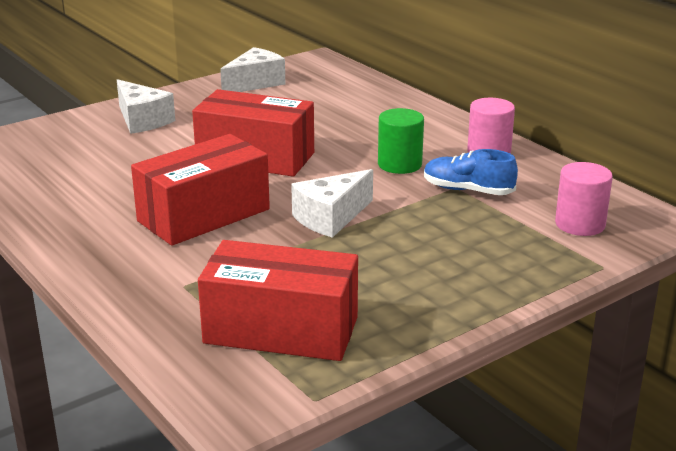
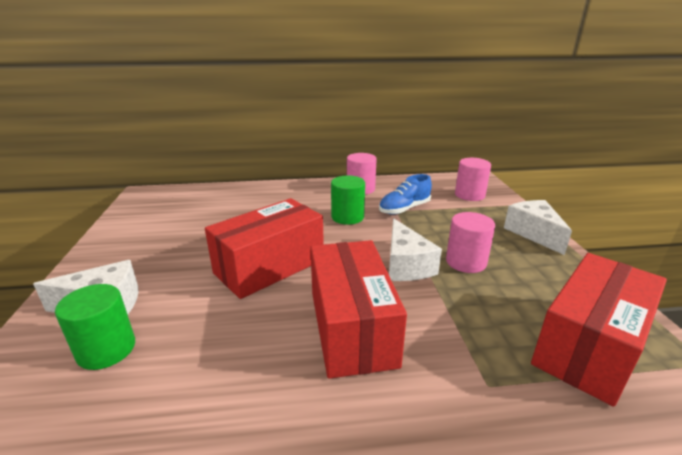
camera: 60 degrees left, 0 degrees up
(101, 141) = (106, 349): none -> green cylinder
(255, 83) = (136, 226): white cheese -> white cheese (534, 233)
(376, 248) = (466, 262): none -> pink cylinder

